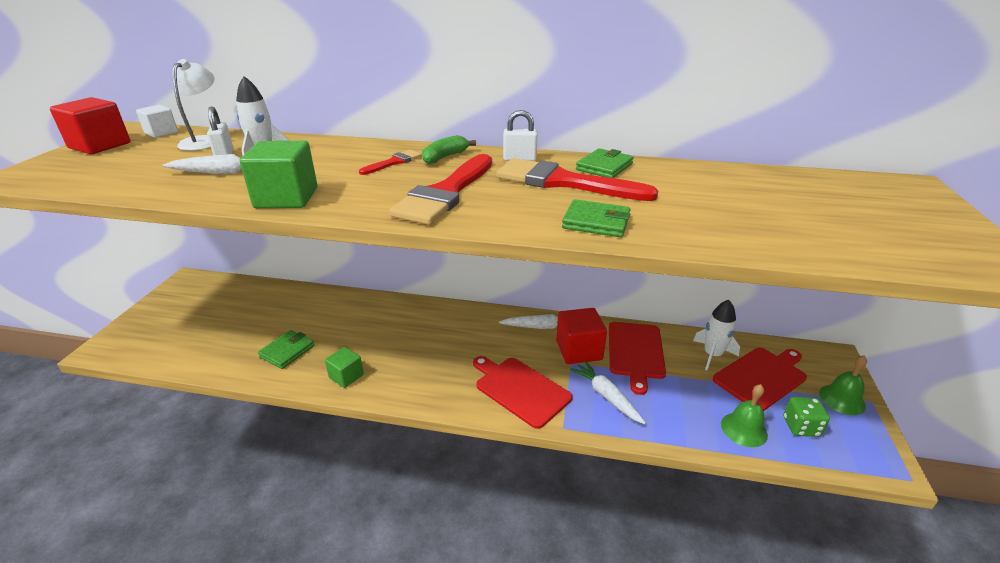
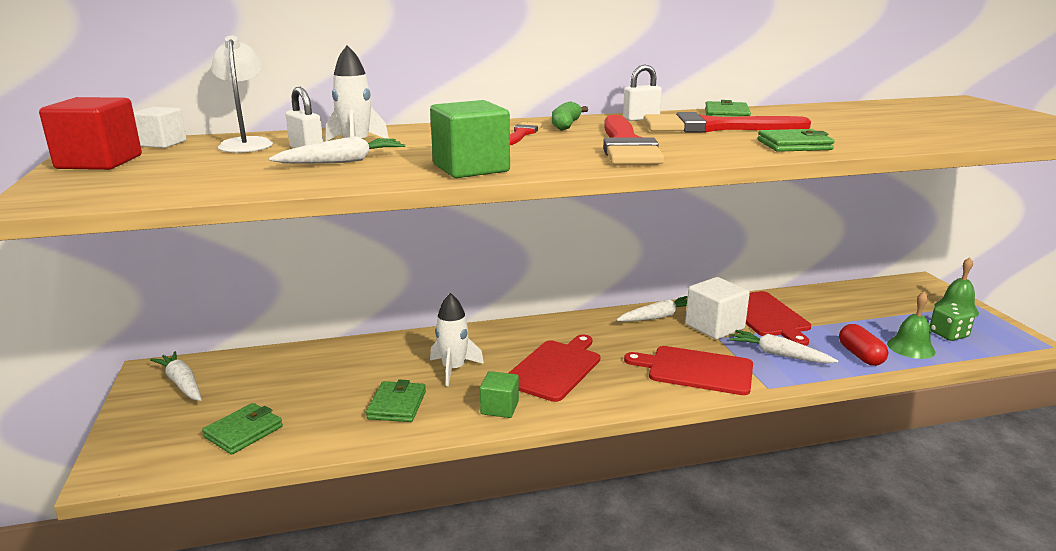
camera: 25 degrees left, 10 degrees down
(187, 343) = (244, 432): none -> green wallet
(192, 294) = (182, 383): none -> white carrot
(579, 350) = (714, 327): red cube -> white cube
(682, 422) = (860, 355): none -> red capsule
(712, 355) = (830, 303): white rocket -> white rocket (453, 369)
(761, 377) = (884, 309): red cutting board -> red cutting board (555, 368)

